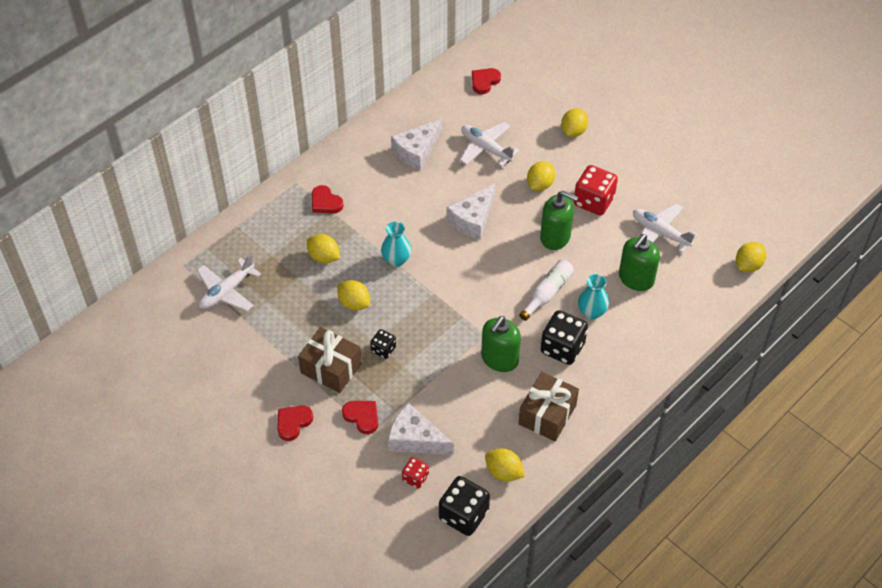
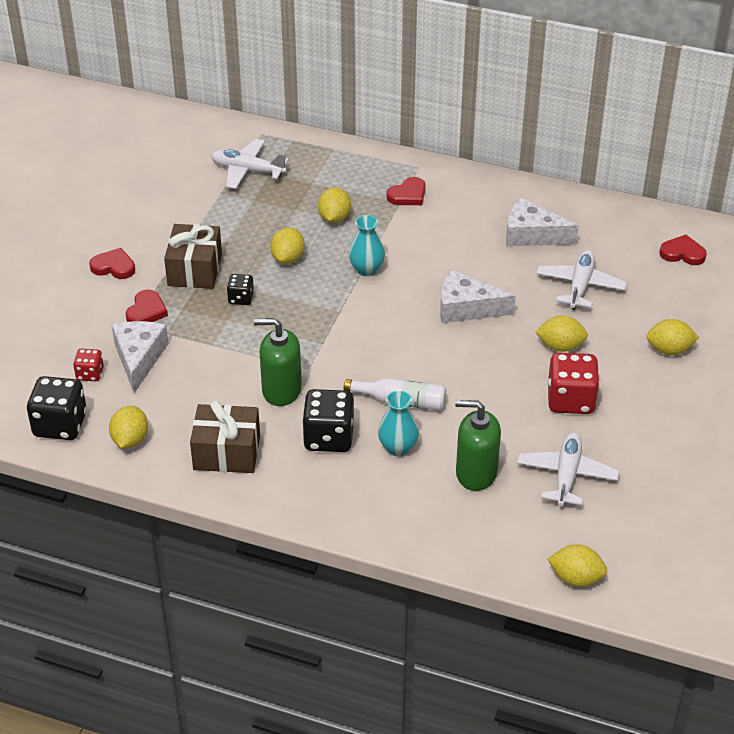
camera: 65 degrees right, 10 degrees down
(325, 202) = (408, 195): red heart -> red heart turned 150 degrees counterclockwise
(555, 237) = (489, 383): green soap dispenser -> none

